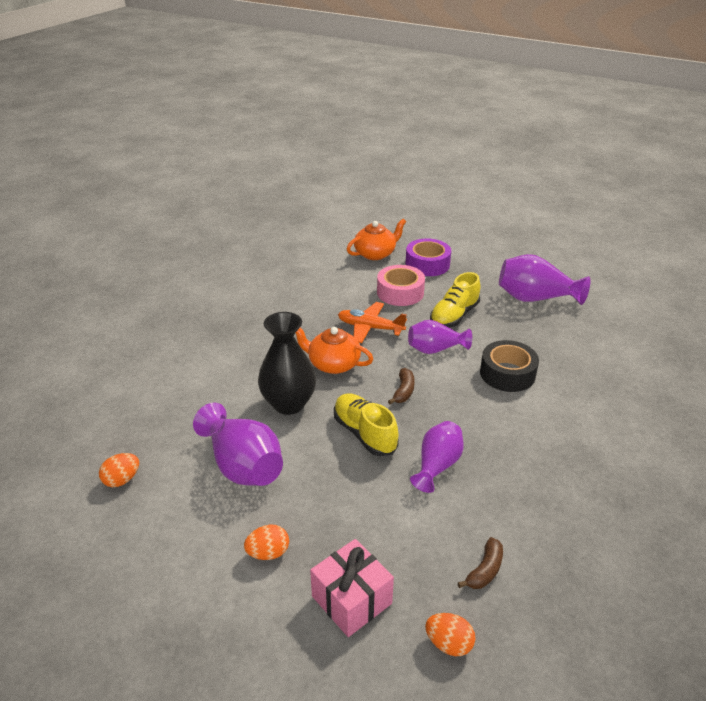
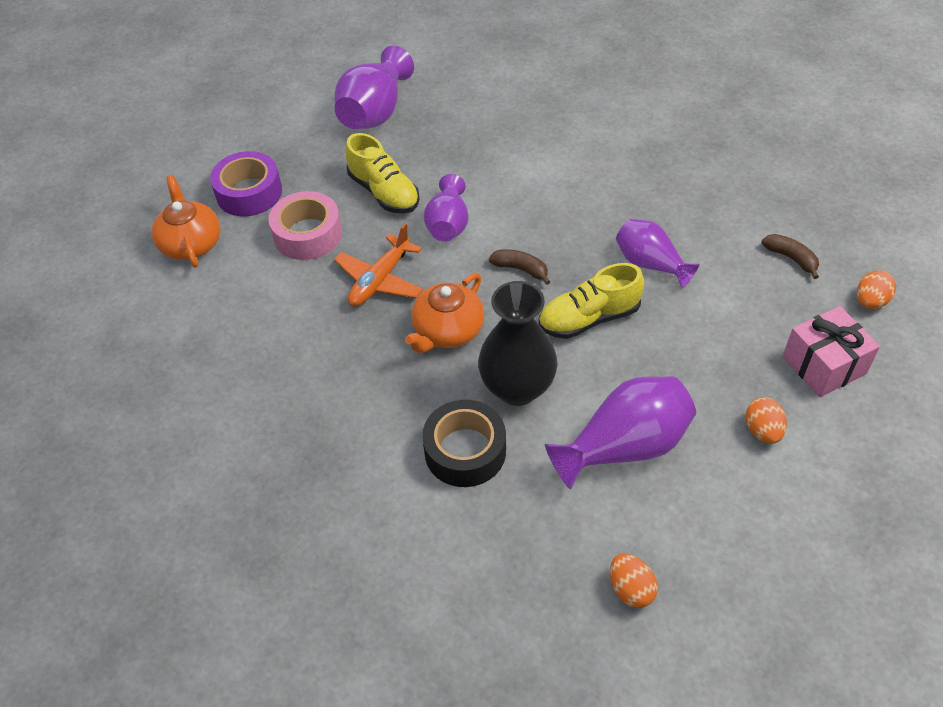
camera: 75 degrees left, 15 degrees up
(507, 373) = (512, 173): black tape -> black tape (465, 451)

